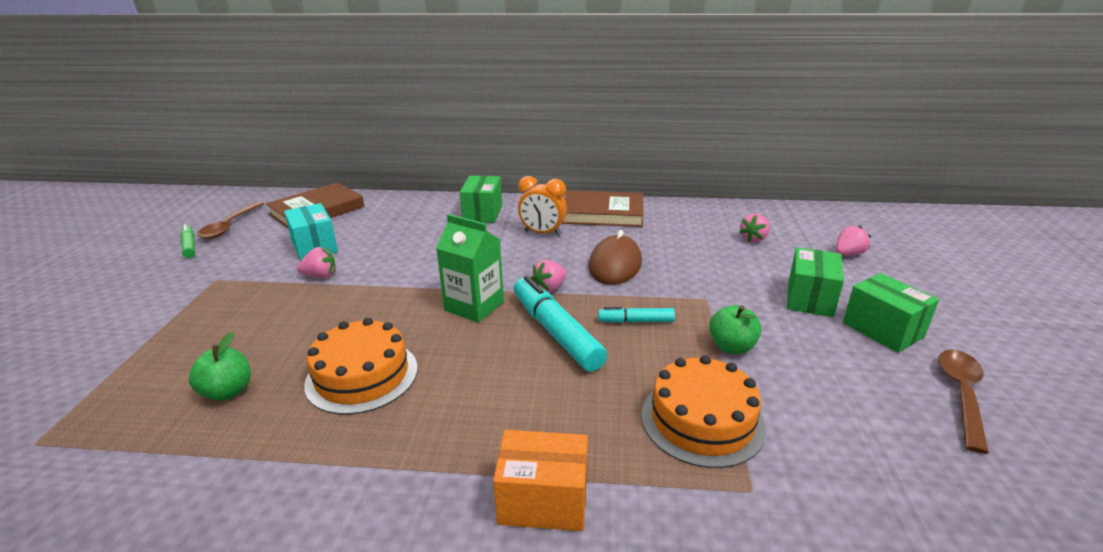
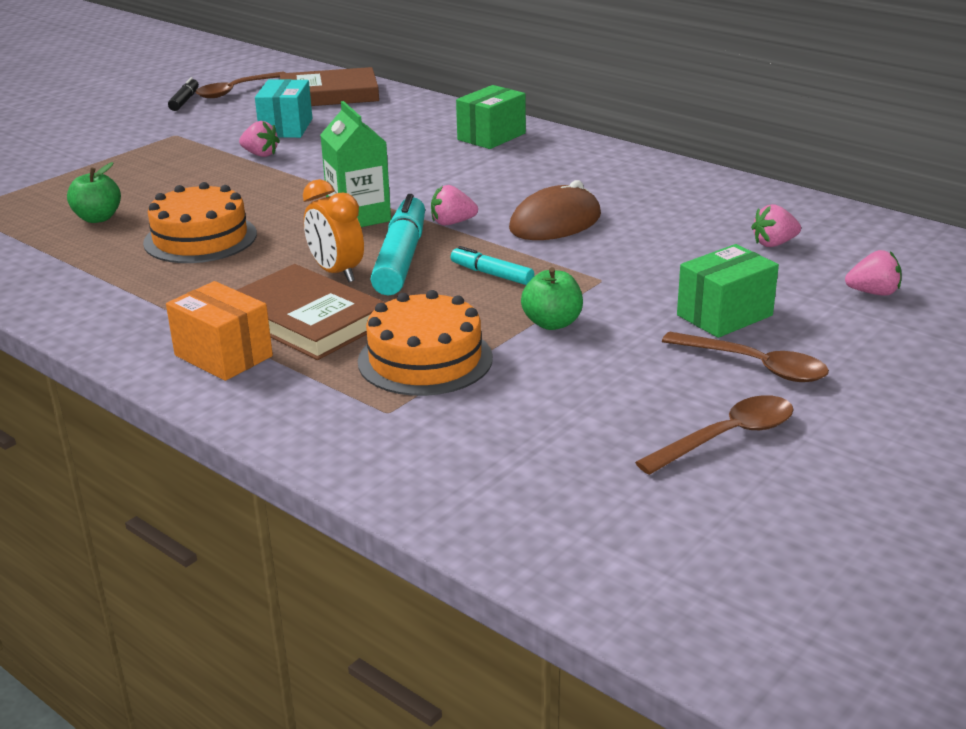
camera: 35 degrees right, 0 degrees up
(189, 246) = (184, 101): green marker -> black marker
(542, 233) = (526, 172): orange clock -> orange clock (336, 273)
(603, 213) = (629, 170): brown book -> brown book (306, 319)
(882, 330) = (755, 366): green box -> brown spoon

